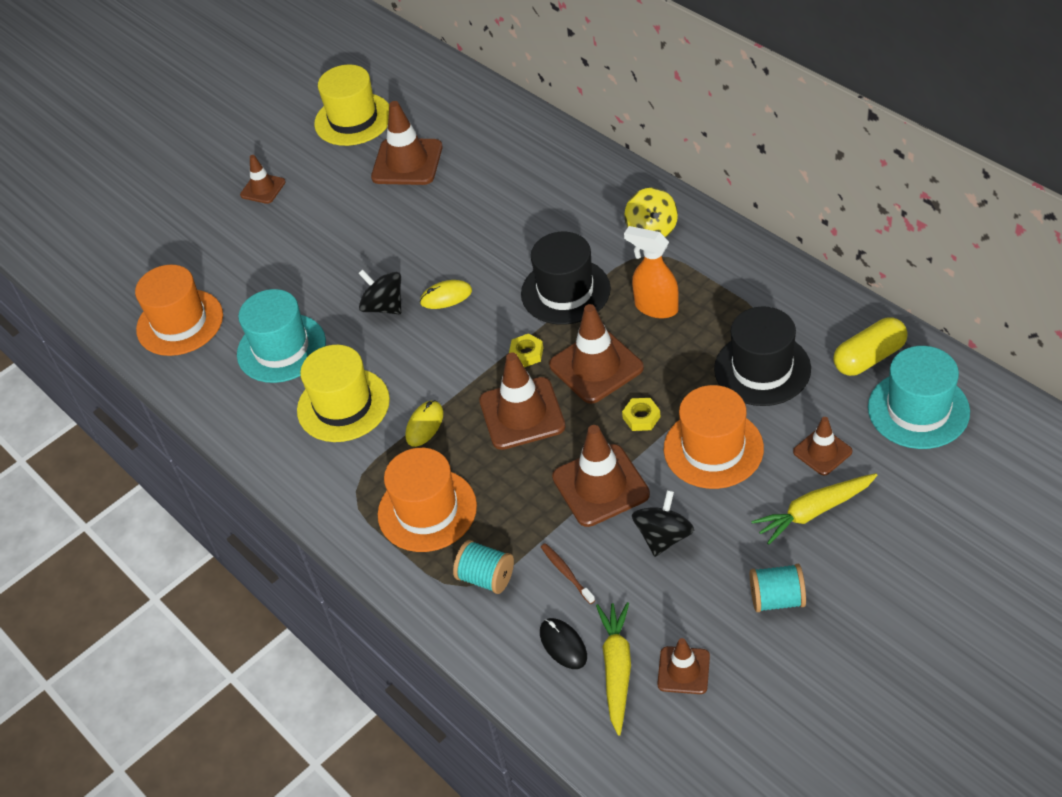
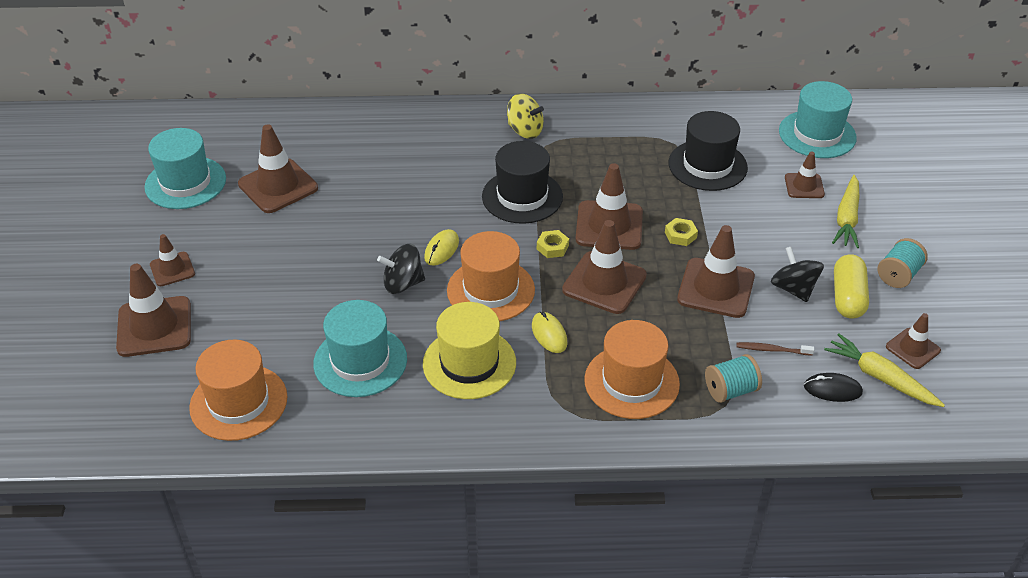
camera: 55 degrees left, 5 degrees down
(202, 228) = (154, 327): none -> brown traffic cone
(353, 119) = (185, 183): yellow hat -> turquoise hat
(655, 307) = (594, 171): orange spray bottle -> none
(713, 448) = (746, 224): orange hat -> orange hat (491, 290)
(869, 357) = (754, 124): yellow capsule -> yellow capsule (847, 297)

